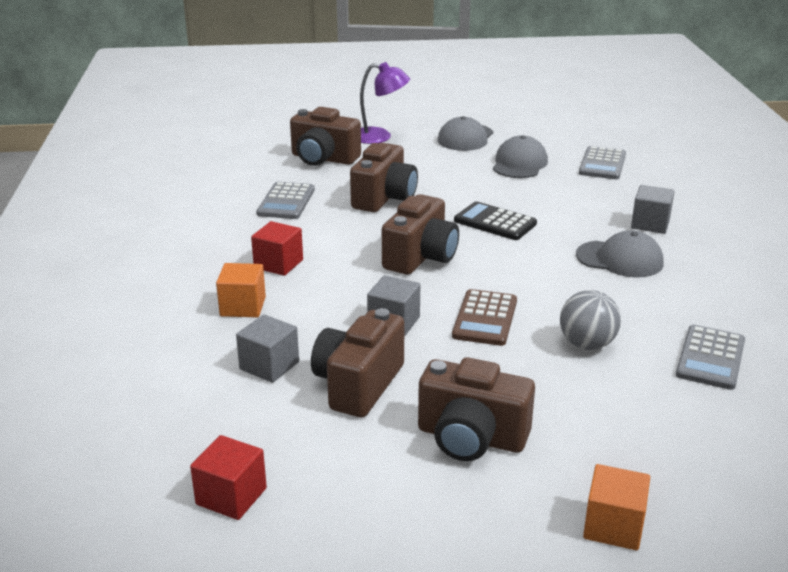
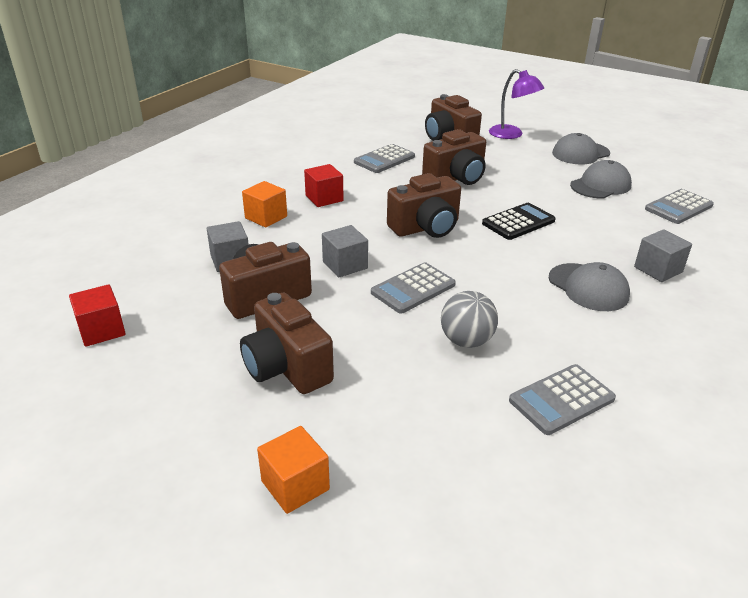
camera: 35 degrees right, 5 degrees up
(485, 318) = (413, 288): brown calculator -> grey calculator
(495, 222) = (518, 222): black calculator -> black calculator turned 75 degrees clockwise

